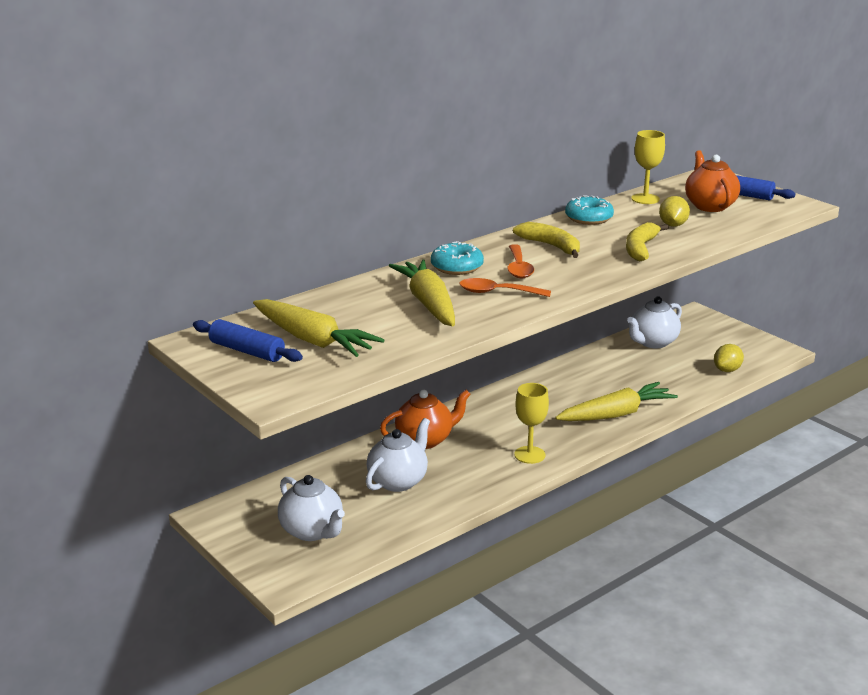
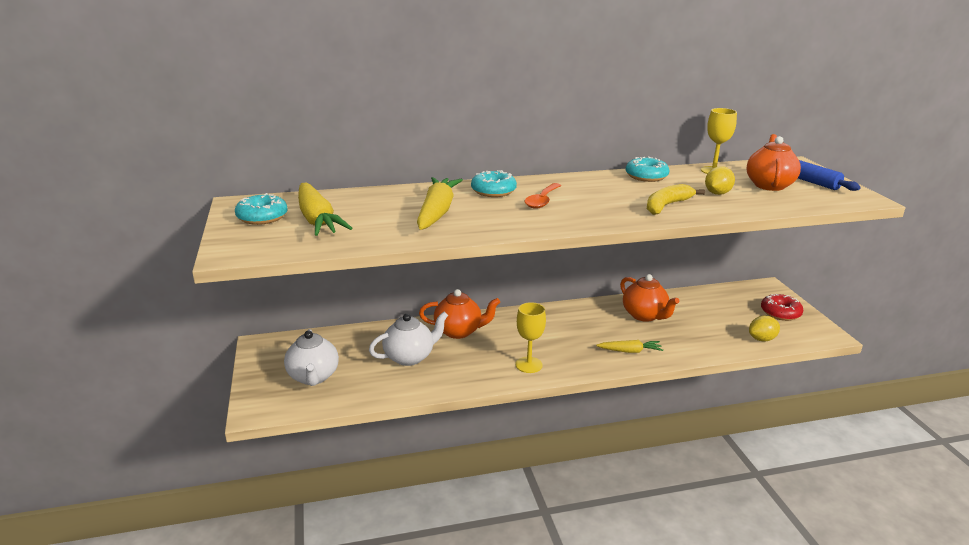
camera: 25 degrees right, 0 degrees up
(247, 351) = (262, 217): blue rolling pin -> turquoise donut
(497, 292) = (502, 215): orange spoon -> none
(551, 246) = (589, 190): yellow banana -> none
(601, 373) = (644, 315): none -> orange teapot
(616, 414) = (630, 351): yellow carrot -> yellow carrot, size x0.55
(653, 342) = (710, 301): white teapot -> none
(725, 339) = (780, 313): none -> red donut

